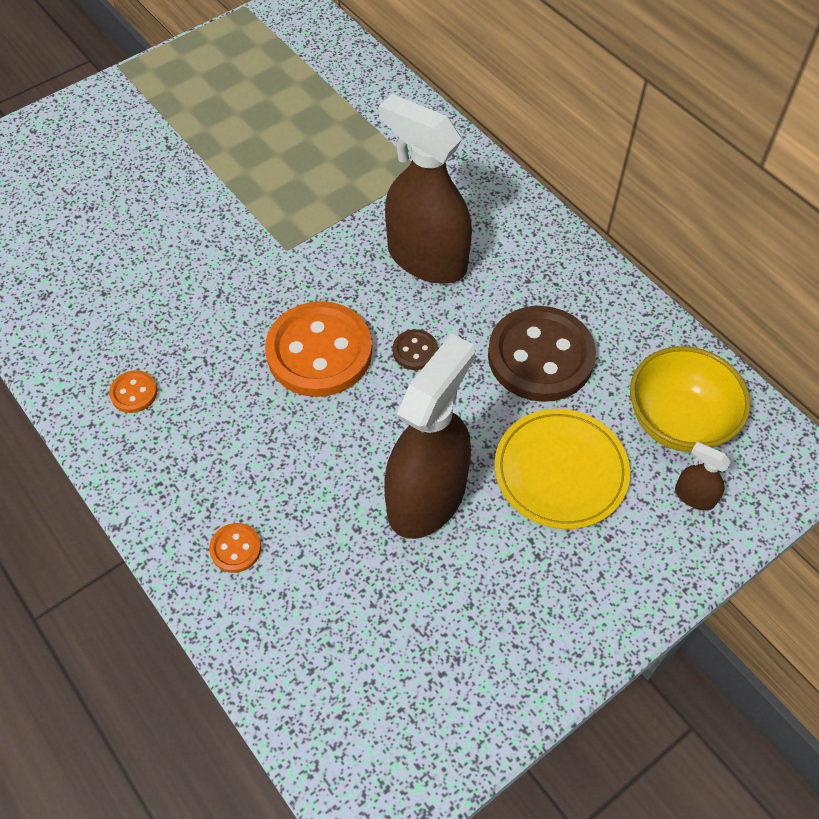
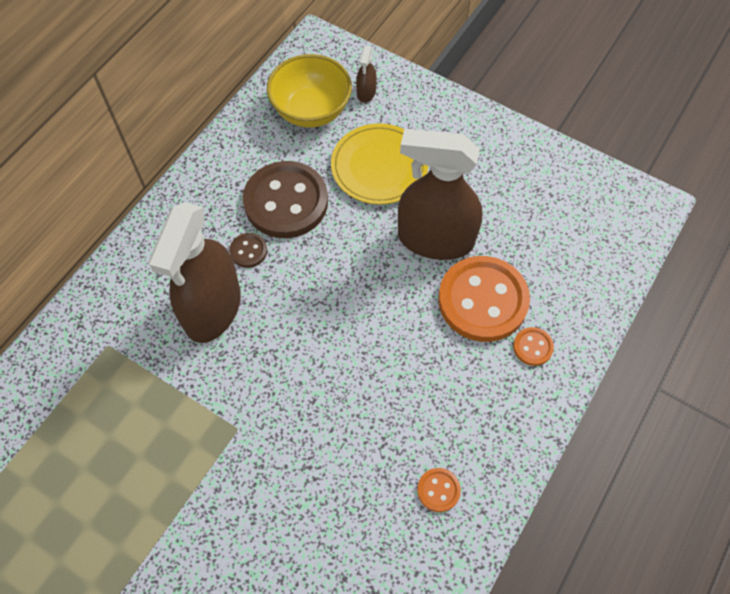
camera: 110 degrees left, 5 degrees up
(319, 352) = (339, 357): orange button -> orange button (482, 300)
(415, 351) = (312, 287): brown button -> brown button (248, 251)

